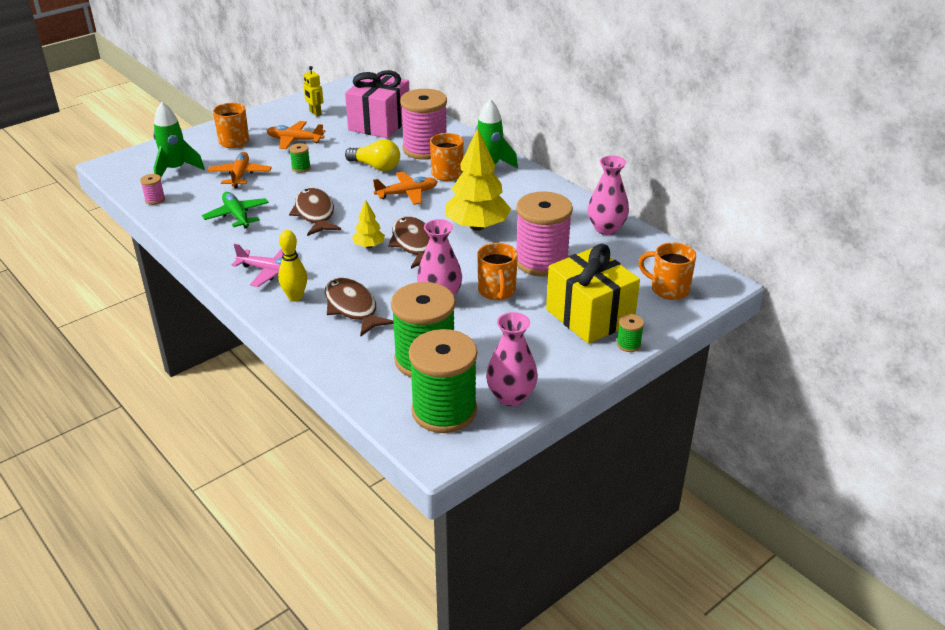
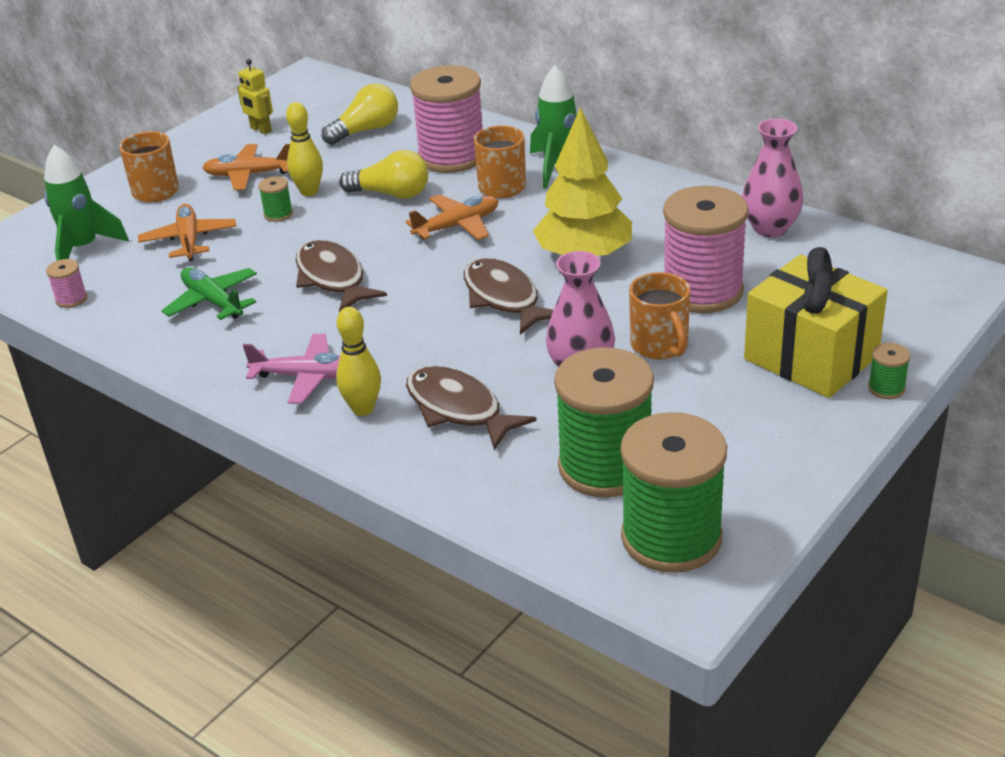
camera: 10 degrees left, 0 degrees up
(326, 157) = (309, 191): none -> yellow bowling pin
(369, 246) = (438, 312): yellow tree -> none
(379, 124) = (366, 130): pink gift -> yellow light bulb
(511, 396) = (758, 497): pink vase -> none
(668, 289) = (901, 299): orange mug -> none

